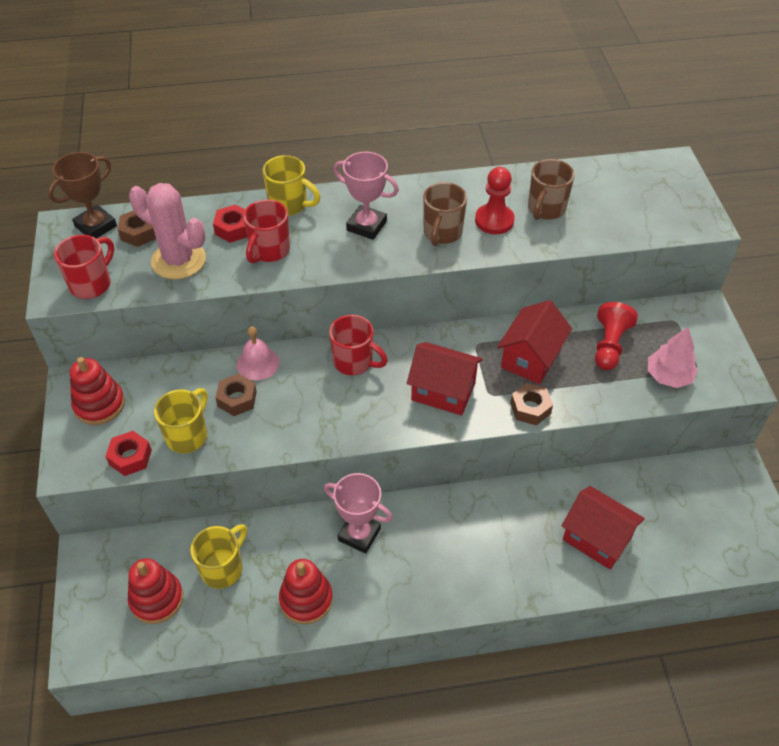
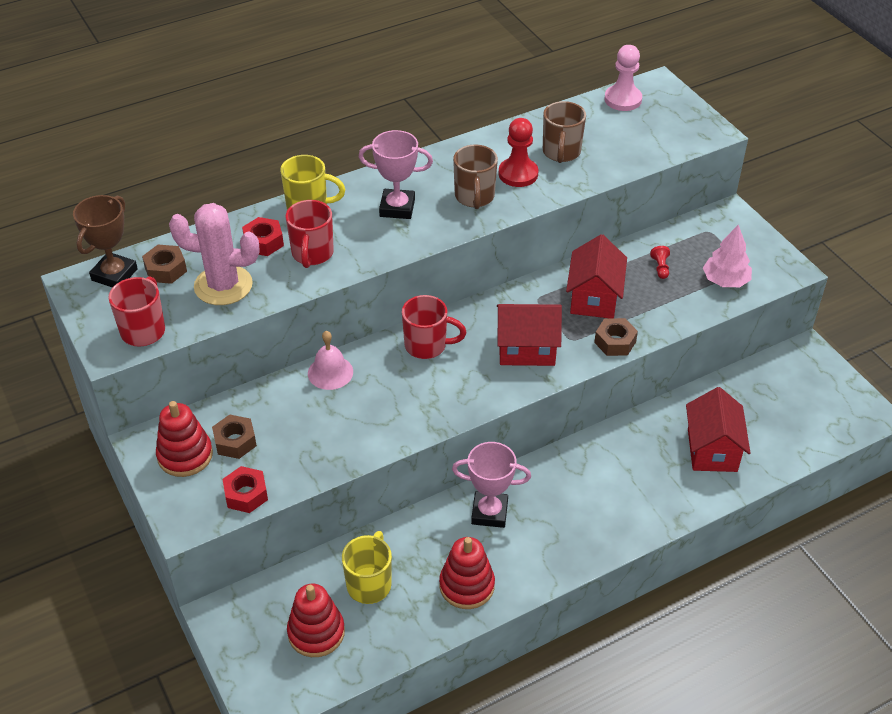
camera: 20 degrees left, 5 degrees down
(188, 435) = (294, 458): yellow mug -> none
(237, 399) = (327, 411): brown nut -> brown nut (235, 441)
(597, 538) = (712, 450): red house -> red house turned 75 degrees clockwise
(609, 345) = (660, 268): red pawn -> red pawn, size x0.50
(631, 170) = (623, 99): none -> pink pawn

